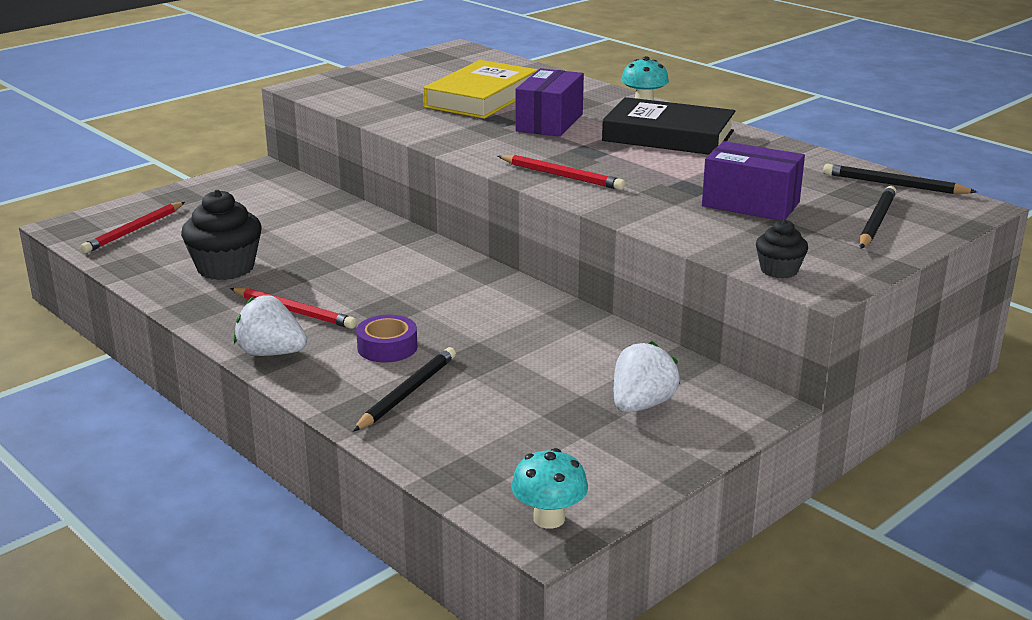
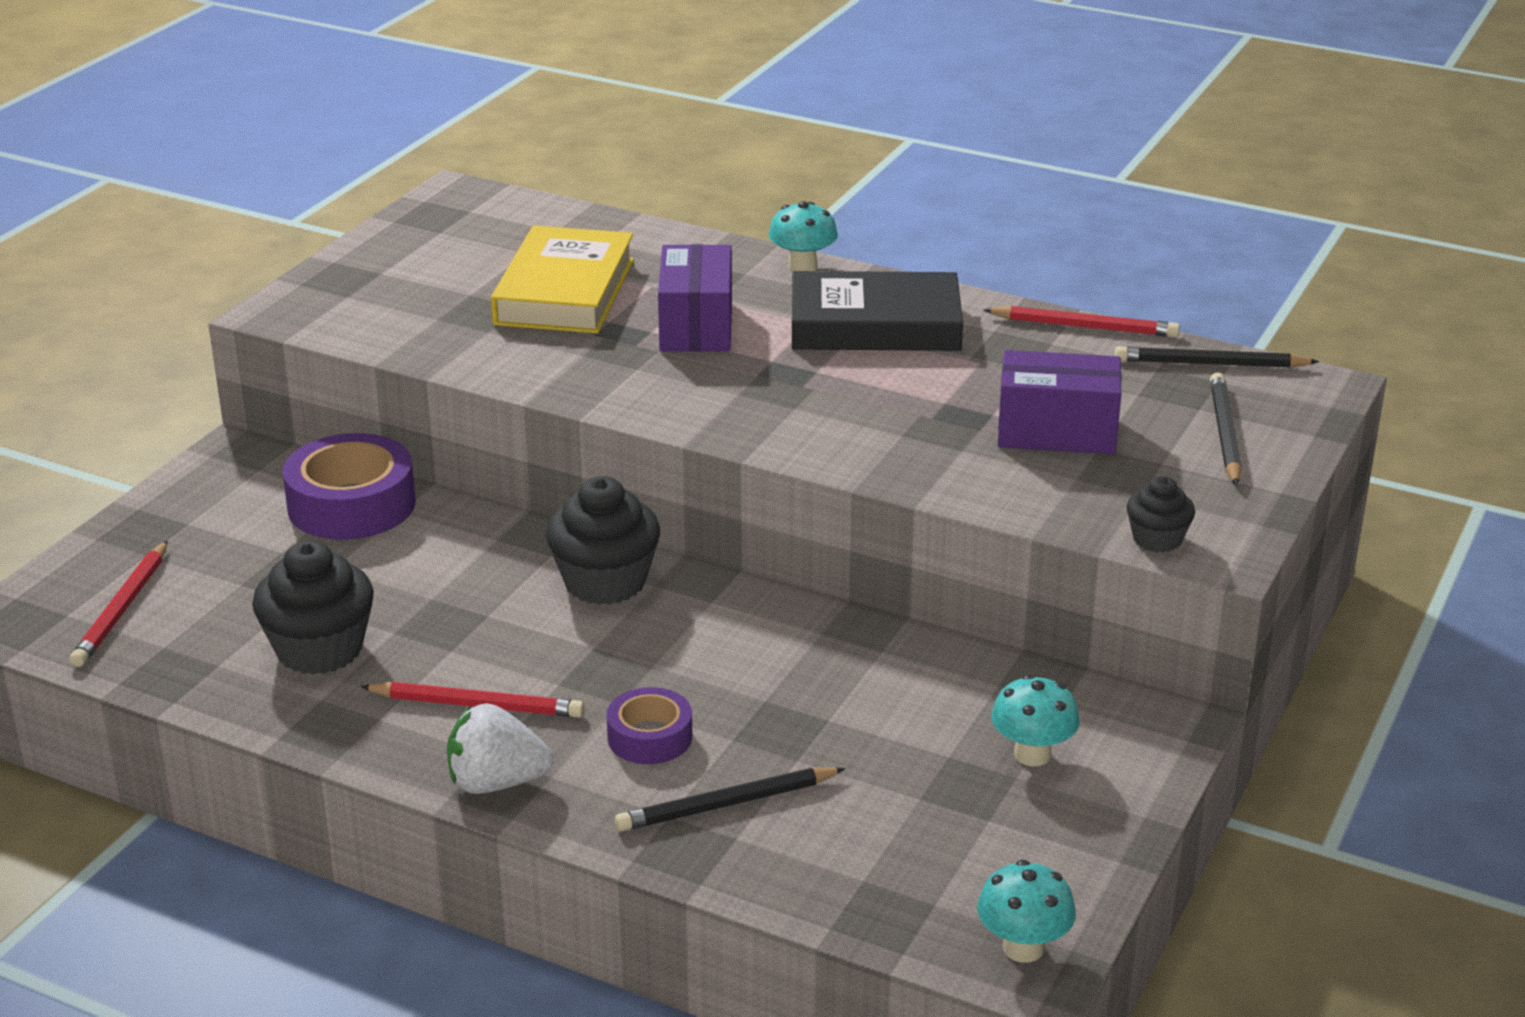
camera: 20 degrees left, 5 degrees up
(306, 202) = (351, 504): none -> purple tape
(407, 393) = (726, 804): black pencil -> black pencil turned 120 degrees counterclockwise
(426, 263) = (605, 582): none -> black cupcake
(561, 176) = (781, 426): red pencil -> red pencil (1084, 327)
(641, 405) = (1032, 754): white strawberry -> turquoise mushroom

